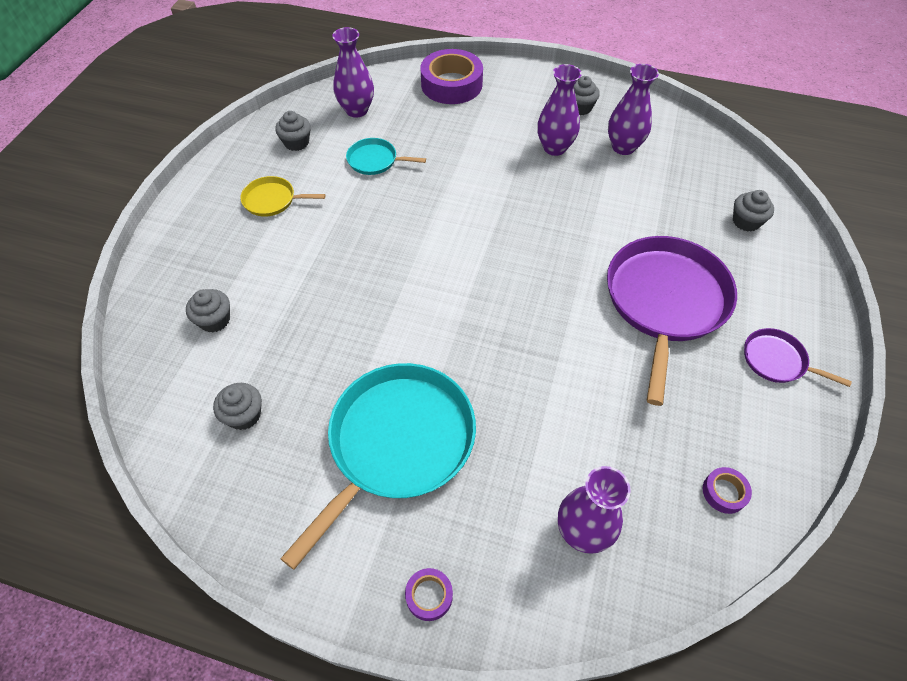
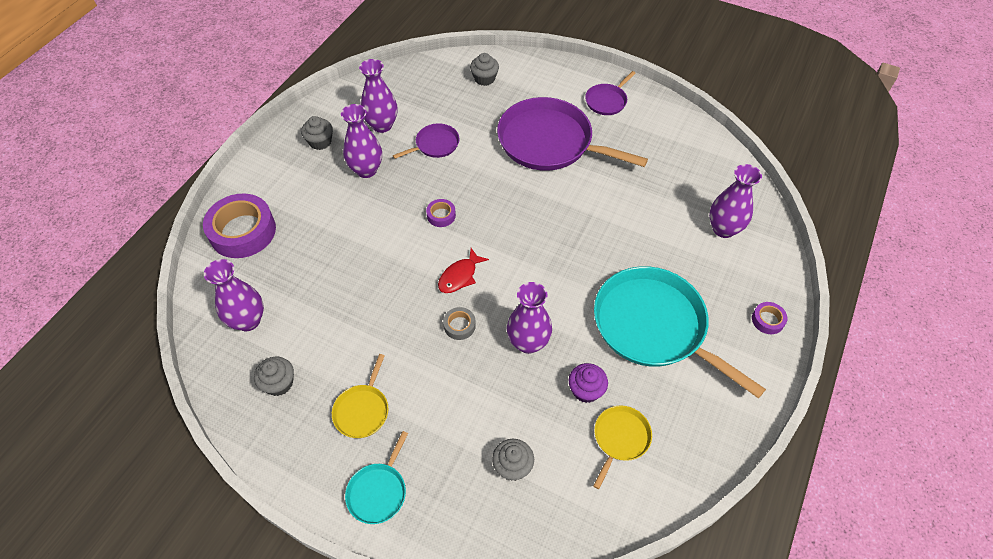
camera: 80 degrees left, 0 degrees up
(244, 415) = (620, 438): grey cupcake -> yellow pan
(303, 376) = (586, 390): none -> purple cupcake
(358, 315) = (528, 342): none -> purple vase
(372, 254) = (459, 325): none -> grey tape
(375, 160) = (334, 311): turquoise pan -> turquoise pan (378, 491)
(434, 245) = (459, 276): none -> red fish
(613, 194) = (435, 145): none -> purple pan
(724, 492) = (698, 153): purple tape -> purple tape (441, 215)

